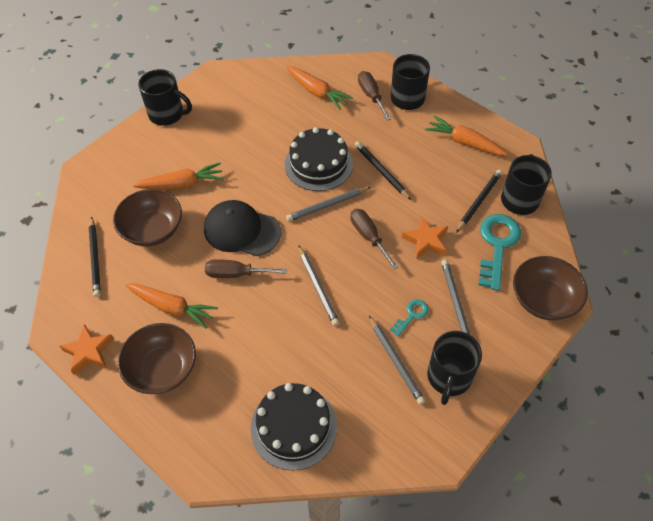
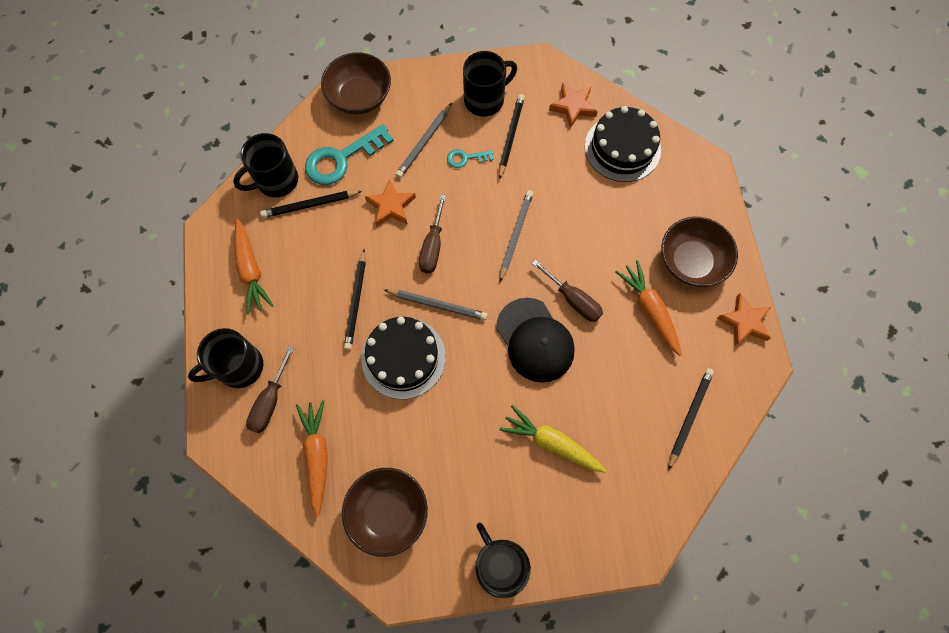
camera: 140 degrees left, 15 degrees up
(152, 230) = (616, 407): brown bowl -> brown bowl (388, 512)
(182, 184) = (551, 443): orange carrot -> yellow carrot
(370, 433) = (573, 107): none -> orange star
(396, 361) = (510, 136): grey pencil -> black pencil

